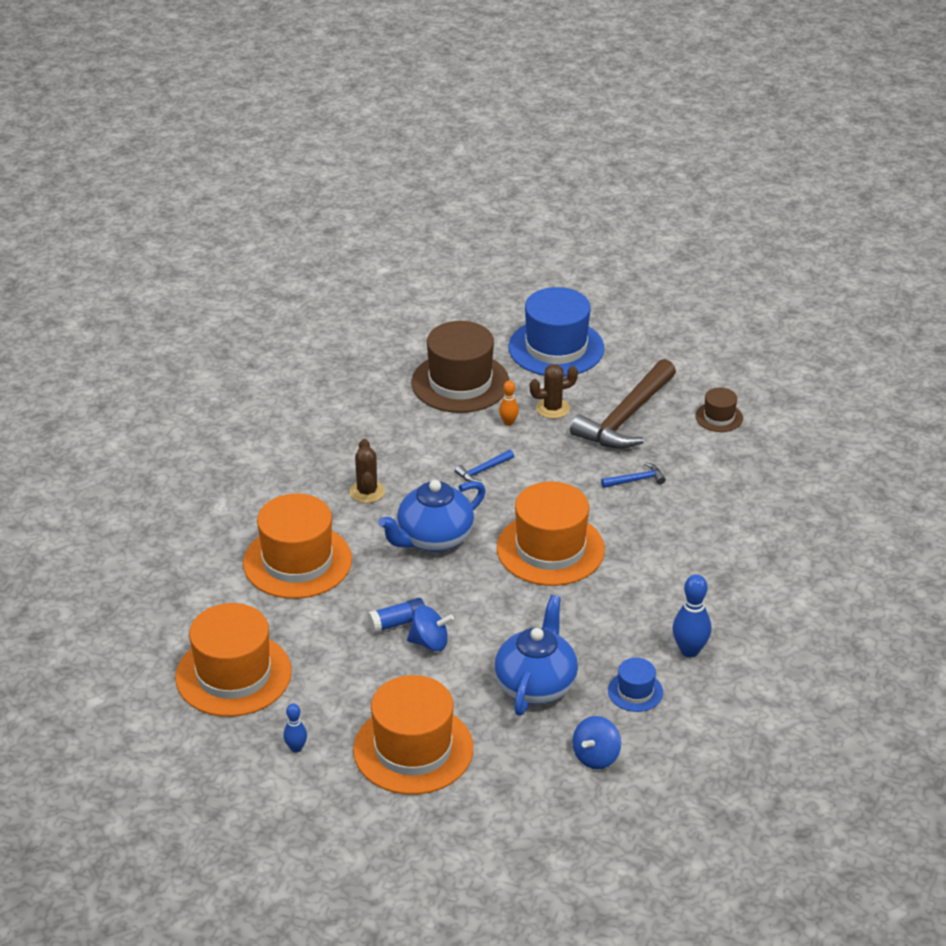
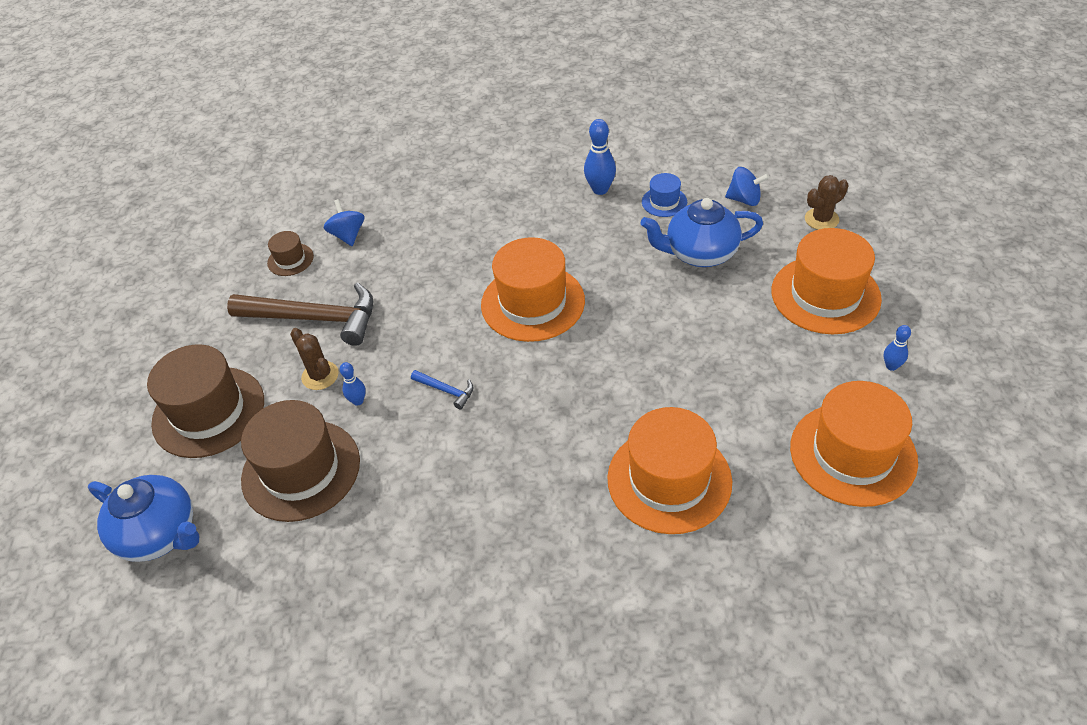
camera: 110 degrees left, 10 degrees up
(367, 492) = (528, 470): brown cactus -> brown cactus (821, 219)
(397, 623) = (696, 364): blue glue stick -> none
(430, 643) = (703, 333): blue spinning top -> blue spinning top (348, 235)
(434, 538) = (568, 386): blue teapot -> blue teapot (160, 534)
(508, 422) = (358, 401): orange bowling pin -> blue bowling pin
(556, 348) = (208, 412): blue hat -> brown hat
(636, 480) = (407, 282): blue hammer -> none

